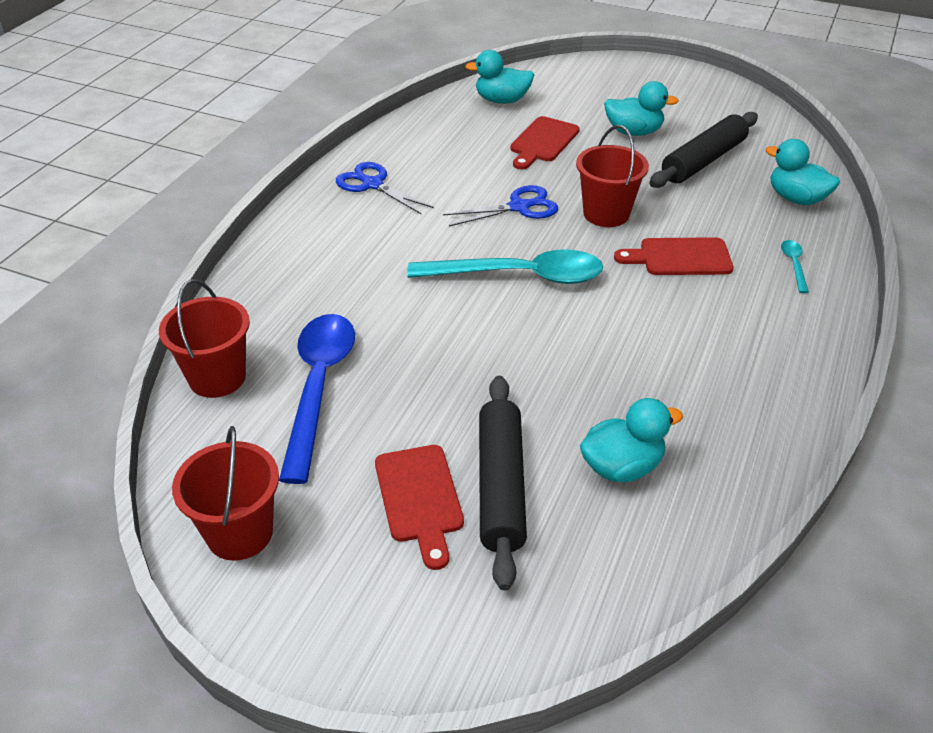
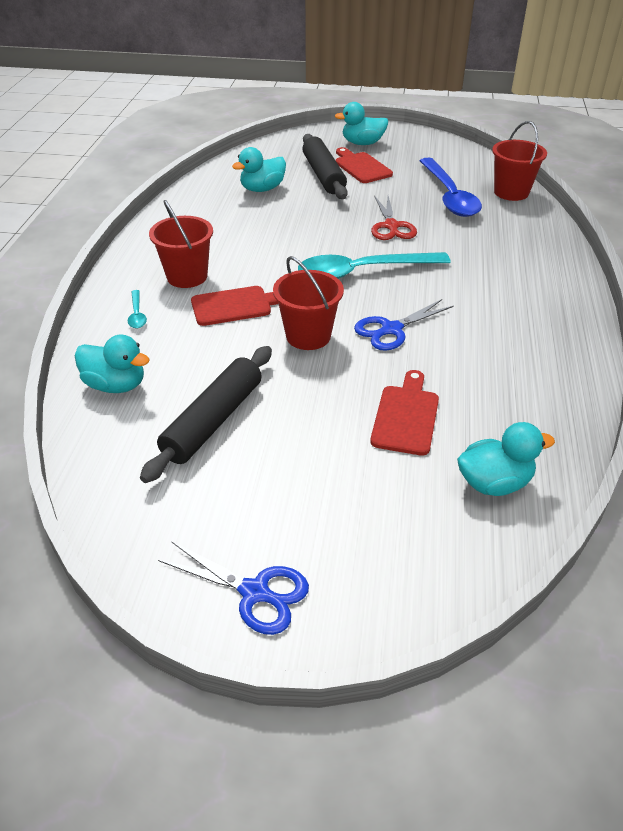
camera: 165 degrees right, 0 degrees up
(240, 533) = (435, 148): red bucket -> red bucket (187, 276)
(372, 184) = (542, 330): blue scissors -> blue scissors (255, 592)
(445, 342) = (391, 226): none -> red scissors
(633, 132) = (302, 454): turquoise duck -> turquoise duck (362, 143)

